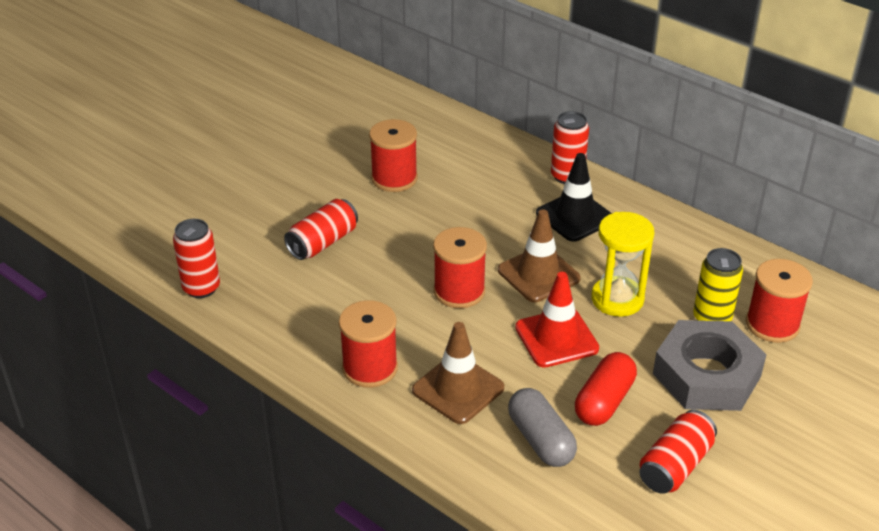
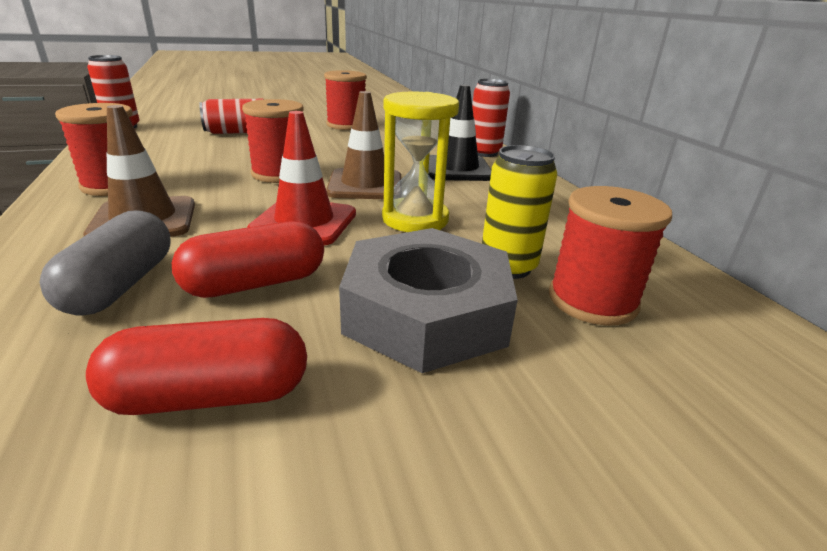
camera: 30 degrees right, 10 degrees down
(675, 466) = (210, 395): red can -> red capsule

